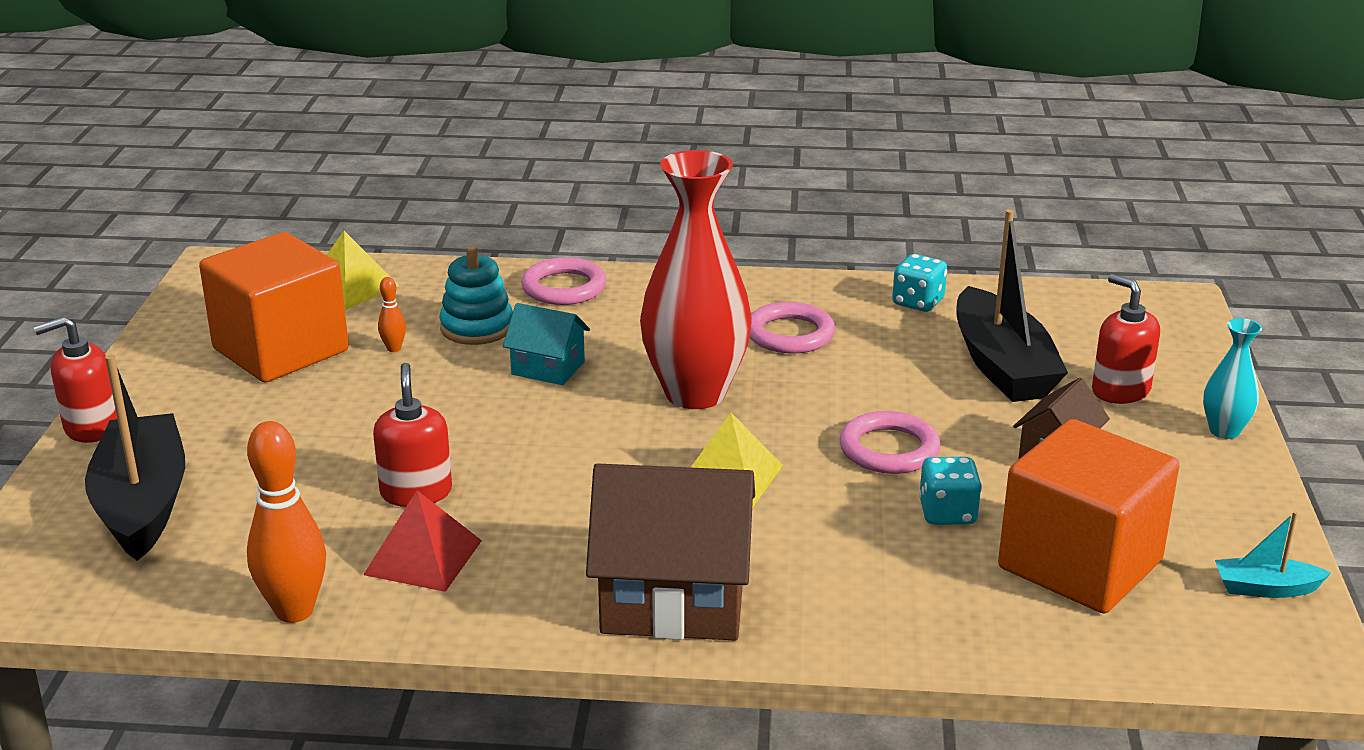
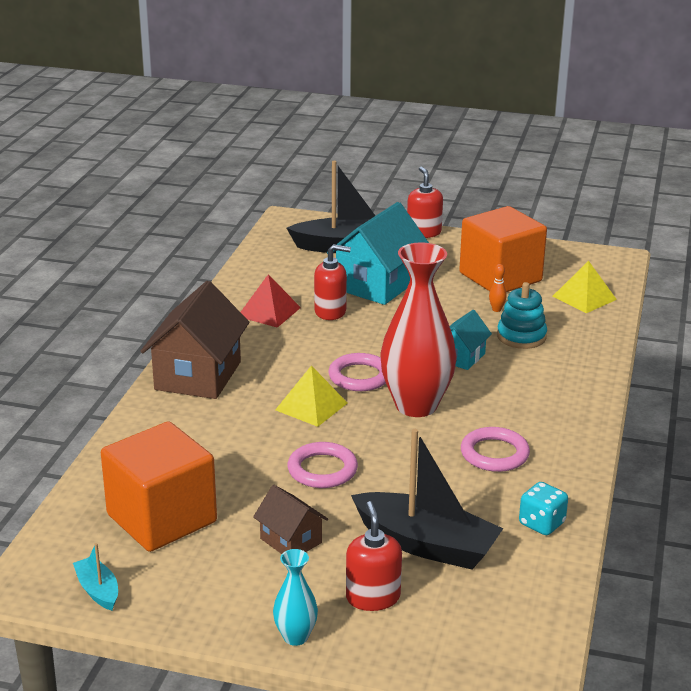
camera: 100 degrees right, 0 degrees up
(294, 611) = (239, 281): orange bowling pin -> none
(308, 456) = (377, 284): none -> turquoise house
(564, 287) = (579, 370): pink ring -> pink ring (359, 376)
(947, 513) = (239, 478): turquoise dice -> none
(1002, 366) = (426, 544): black boat -> black boat turned 150 degrees counterclockwise
(1120, 391) = (373, 597): red soap dispenser -> red soap dispenser turned 75 degrees counterclockwise
(1265, 588) = (98, 590): turquoise boat -> turquoise boat turned 45 degrees counterclockwise

